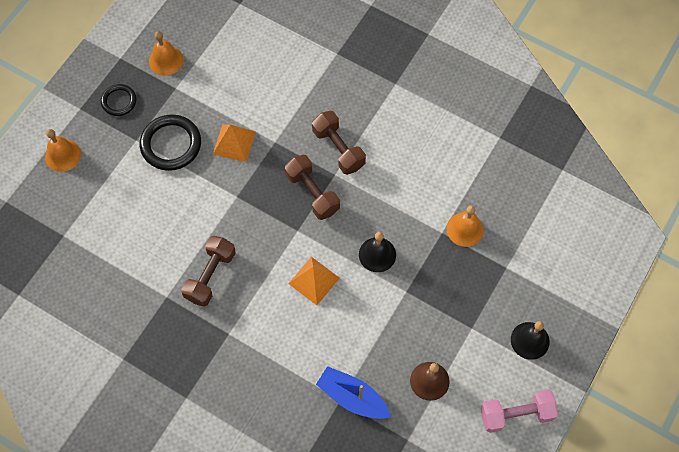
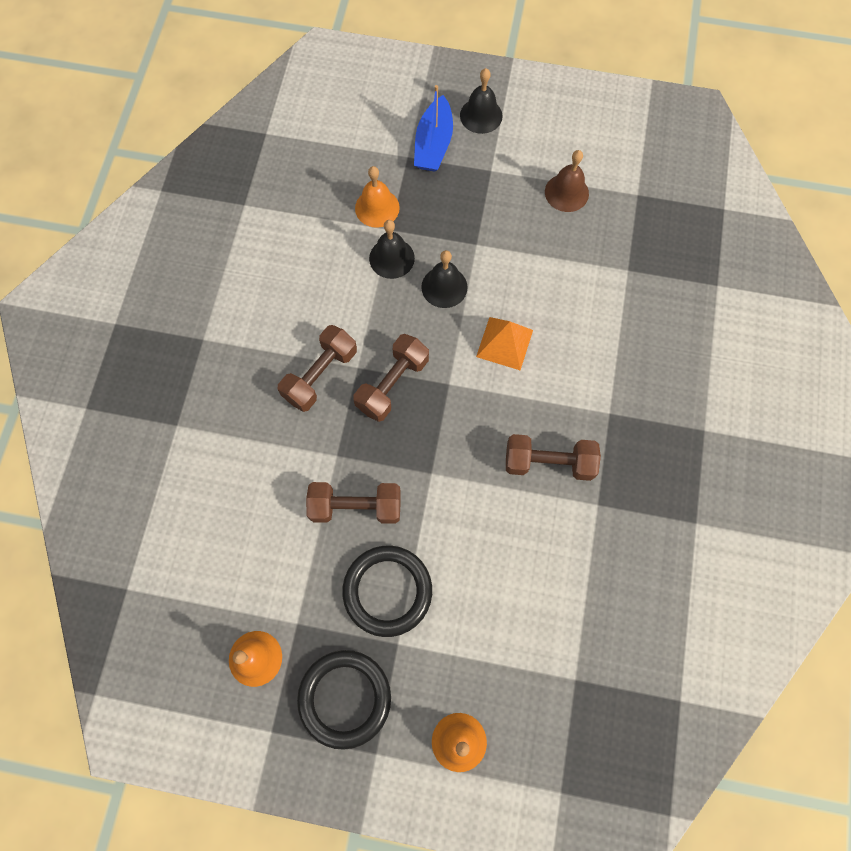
camera: 110 degrees left, 5 degrees up
(119, 101) = (345, 698): black ring -> black ring, size x1.69
(234, 143) = (356, 507): orange pyramid -> brown dumbbell
(352, 397) = (619, 259): blue boat -> blue boat (433, 144)
(416, 225) = (391, 258): none -> black bell
(516, 414) = (564, 108): pink dumbbell -> none

